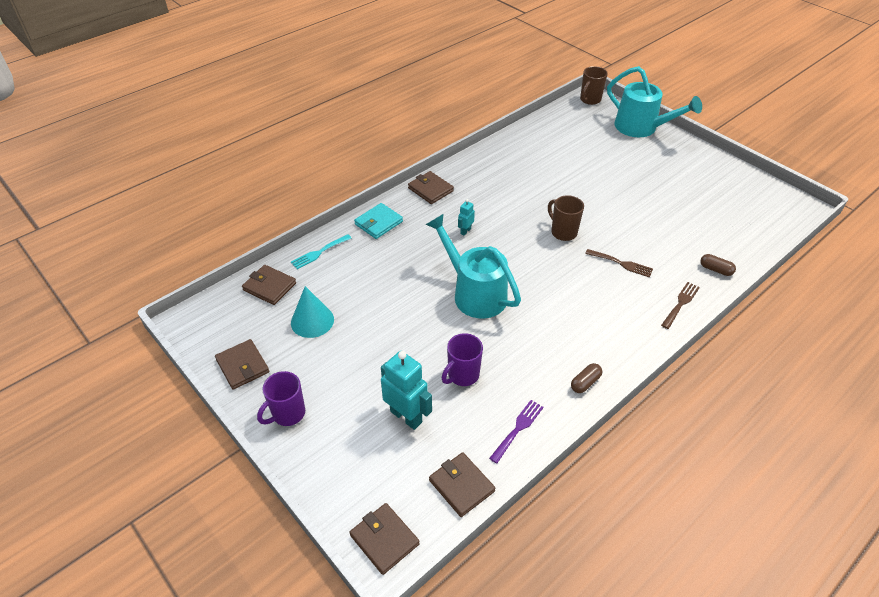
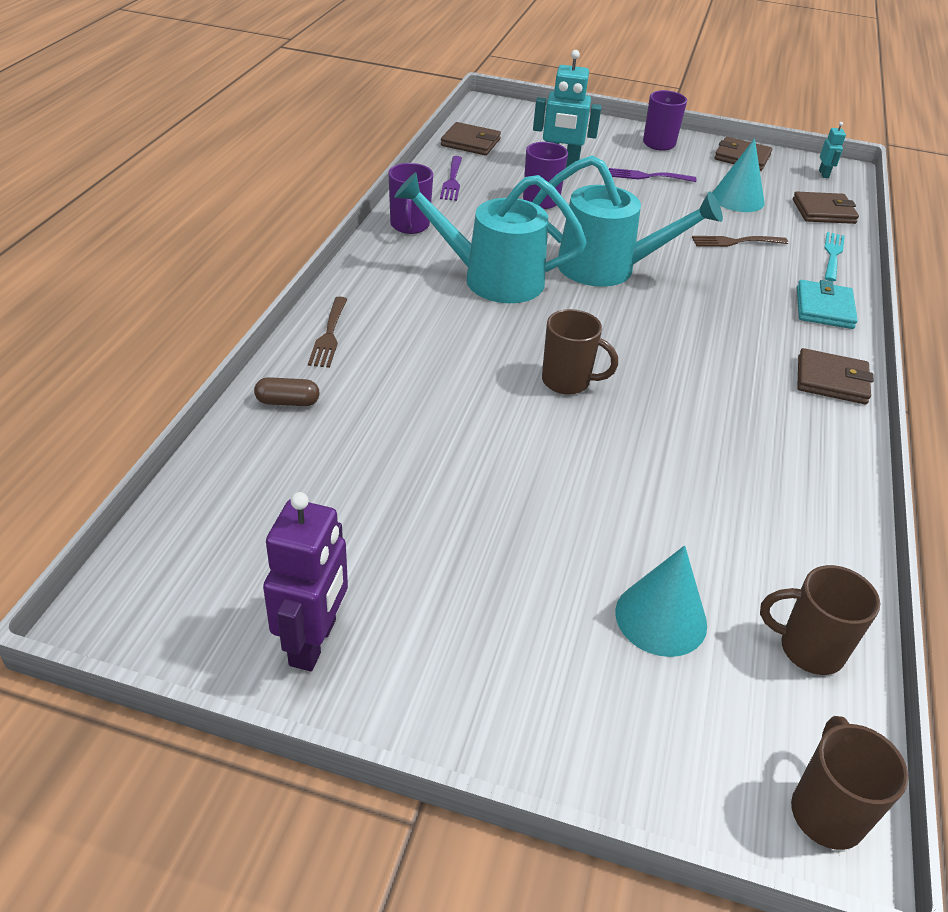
camera: 145 degrees right, 5 degrees down
(350, 372) = (647, 176): none -> purple fork
(384, 539) = (501, 111): brown wallet -> none
(465, 231) = (704, 336): turquoise robot -> turquoise robot (824, 174)
(556, 124) = (808, 649): none -> brown mug
(585, 382) = (409, 226): brown capsule -> purple mug
(599, 145) = (661, 618): none -> turquoise cone
(621, 263) = (444, 363): brown fork -> brown fork (735, 242)
(642, 128) = (604, 742): turquoise watering can -> turquoise watering can (490, 279)
(727, 177) = (313, 642): none -> purple robot

